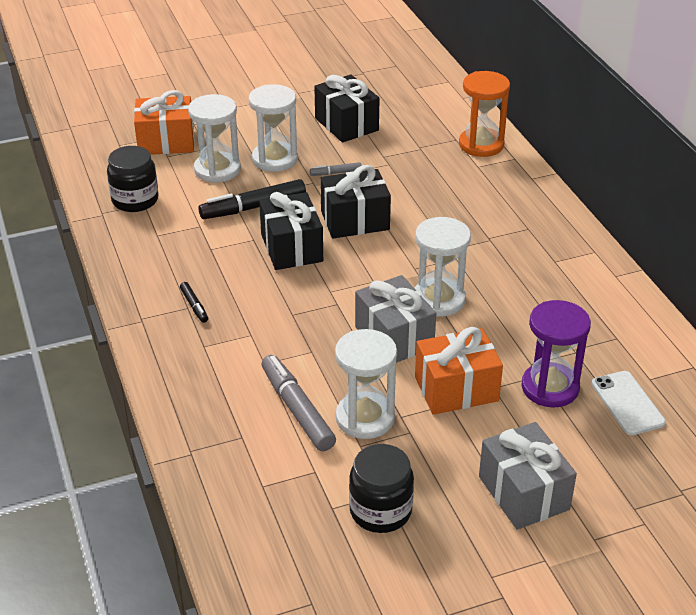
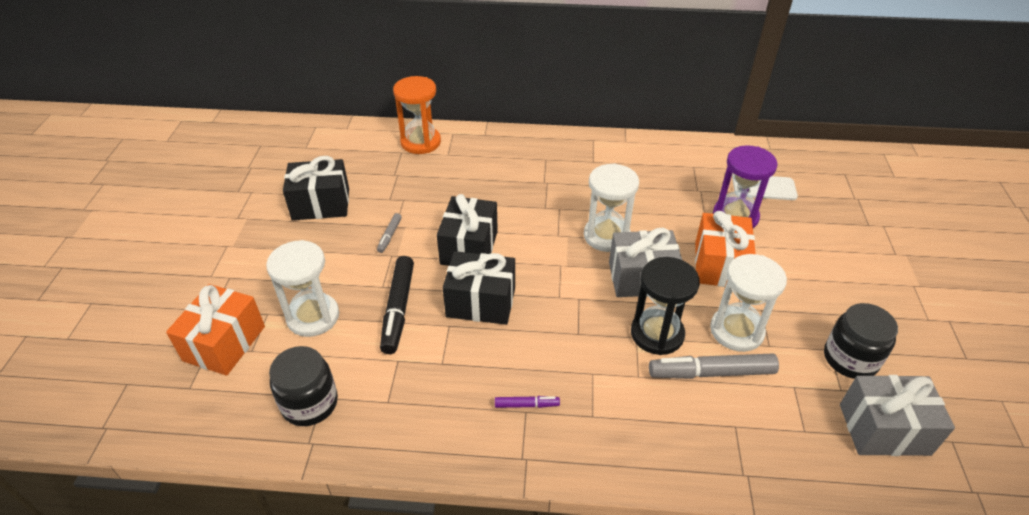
camera: 65 degrees left, 5 degrees up
(194, 306) = (526, 405): black marker -> purple marker
(275, 159) = (333, 269): white hourglass -> none
(324, 364) = (657, 334): none -> black hourglass
(523, 493) = (844, 271): grey gift -> grey gift (884, 429)

